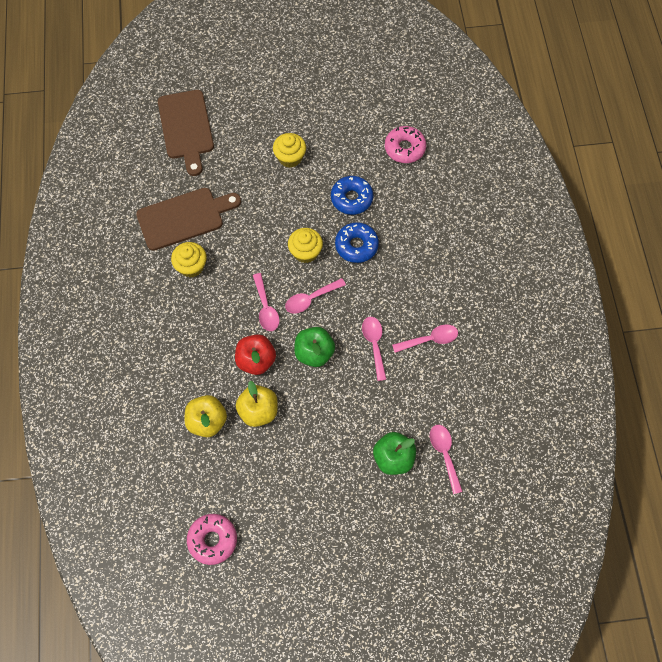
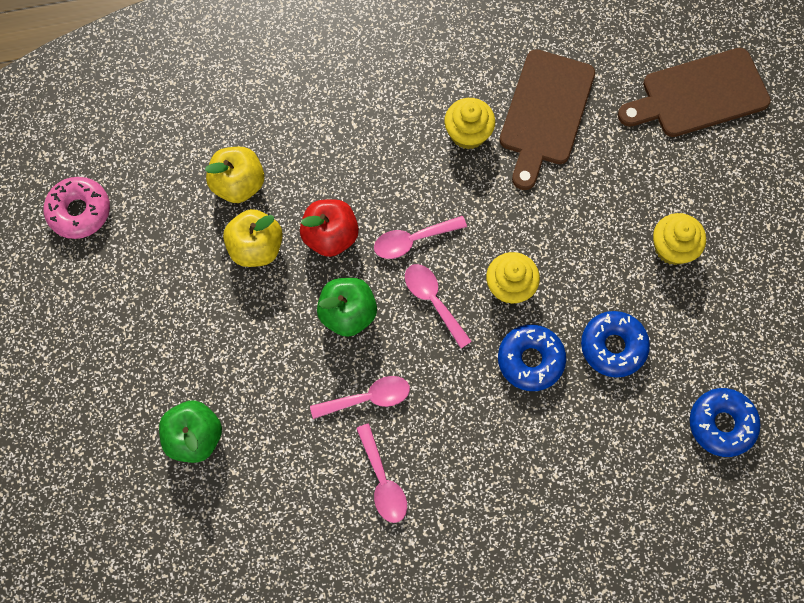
camera: 85 degrees right, 5 degrees up
(184, 217) = (545, 113): brown cutting board -> brown cutting board turned 45 degrees clockwise
(404, 148) = (721, 424): pink donut -> blue donut
(444, 454) = (203, 510): pink spoon -> none

